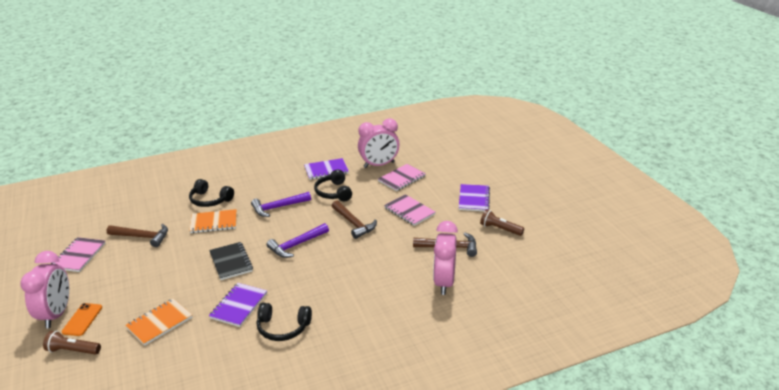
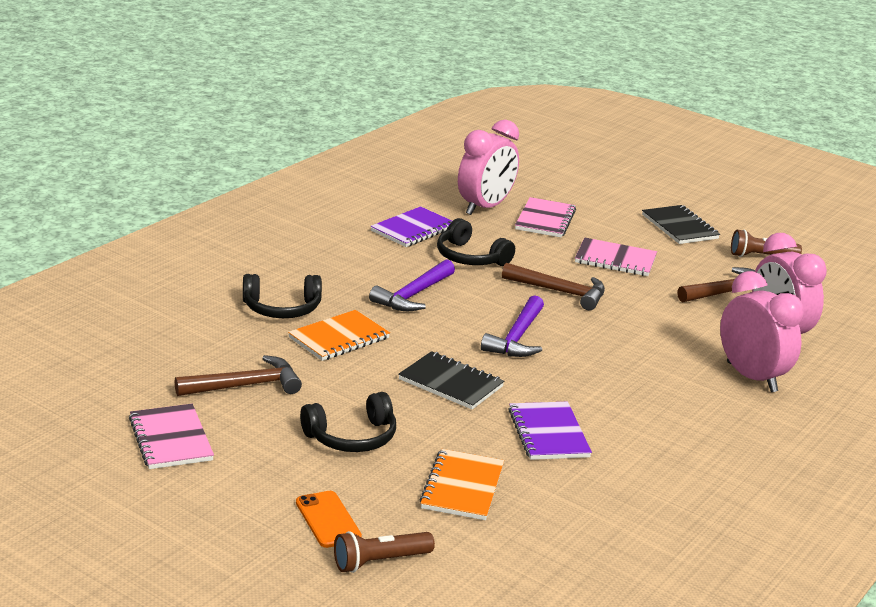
camera: 35 degrees left, 5 degrees down
(56, 314) = (270, 526): pink clock -> pink clock (751, 377)
(283, 328) = (650, 442): black headphones -> black headphones (352, 437)
(474, 199) = (679, 227): purple notebook -> black notebook

